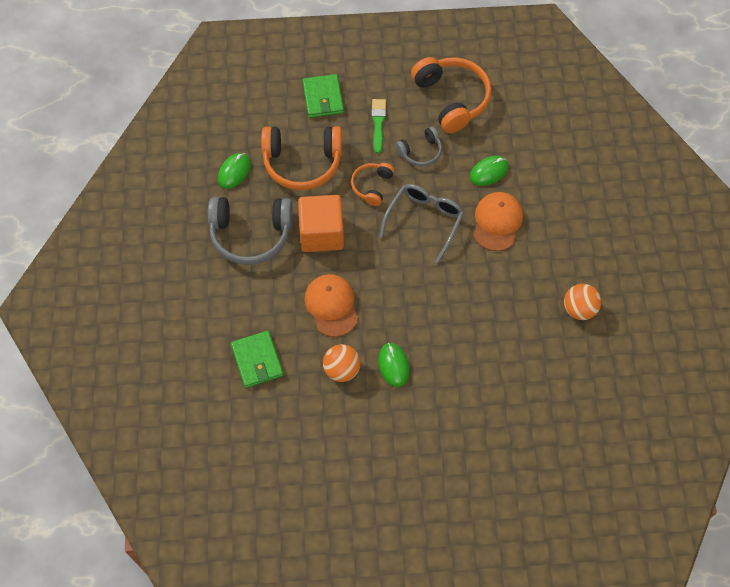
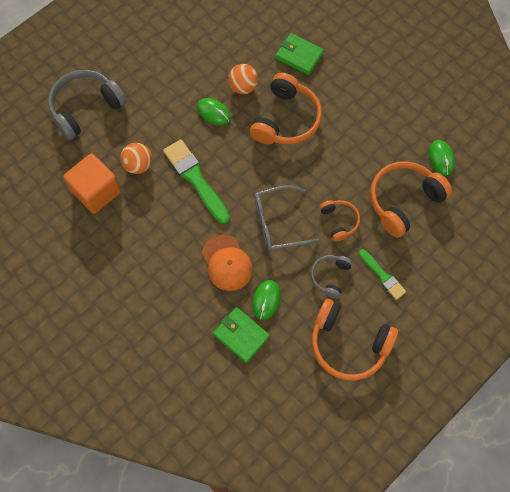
camera: 140 degrees right, 5 degrees up
(251, 235) = (383, 125): grey headphones -> grey headphones (86, 108)
(322, 233) = (339, 161): orange cube -> orange cube (96, 192)
(323, 98) = (443, 264): green wallet -> green wallet (241, 335)
(331, 306) = (286, 119): orange cap -> orange headphones
(424, 222) = (279, 223): grey glasses -> grey glasses turned 90 degrees clockwise
(465, 313) = (195, 179): none -> green brush
(579, 309) = (119, 240): orange ball -> orange ball (138, 165)

